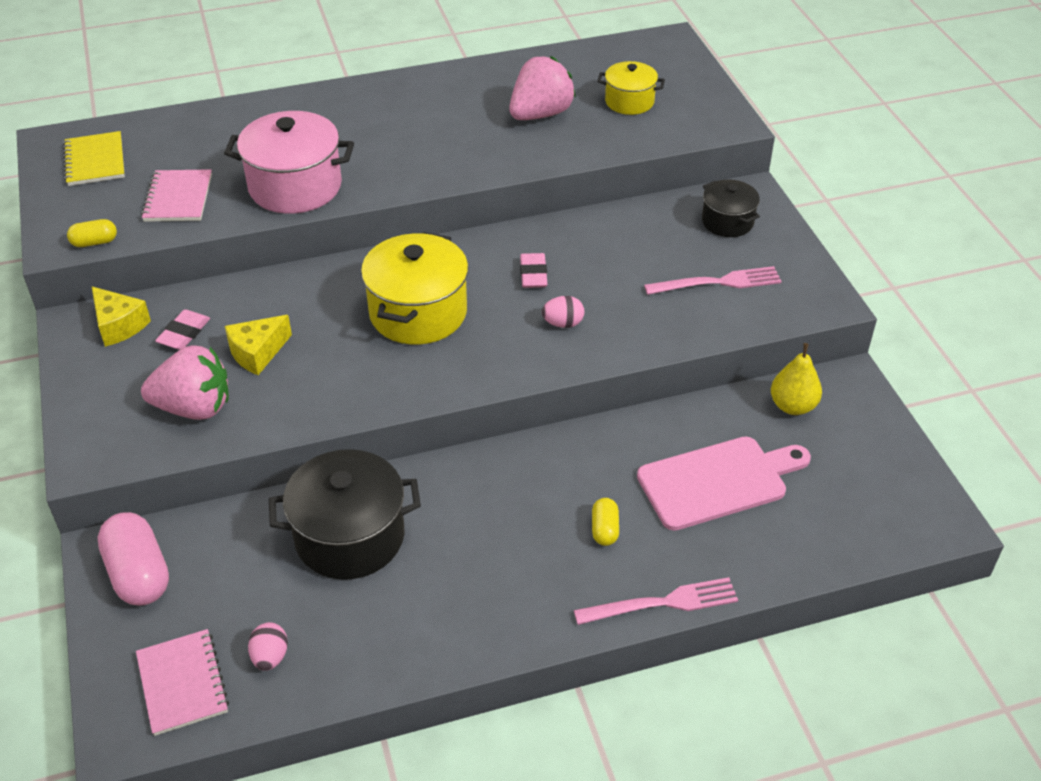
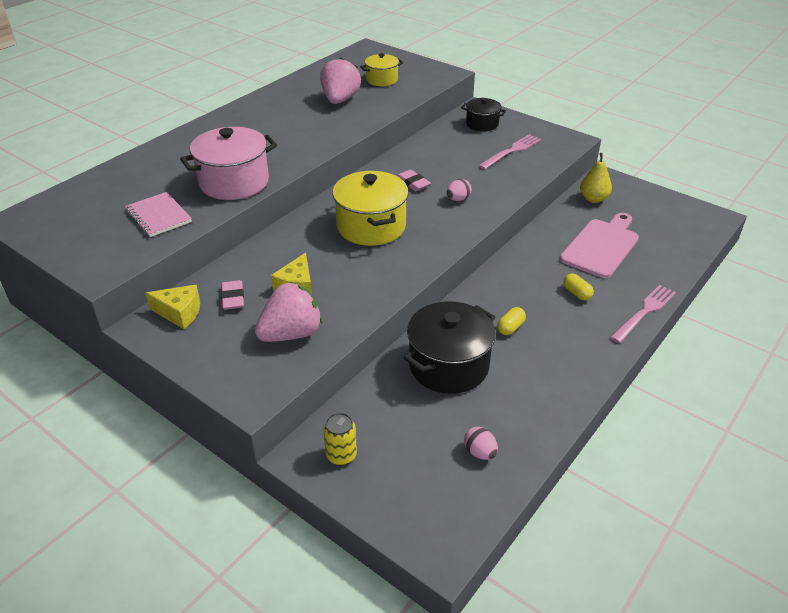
camera: 35 degrees left, 5 degrees down
(94, 242) = (126, 262): yellow capsule -> yellow capsule (510, 327)
(95, 161) = (66, 218): yellow notebook -> none
(139, 574) = (341, 455): pink capsule -> yellow can
(182, 683) = (445, 499): pink notebook -> none

